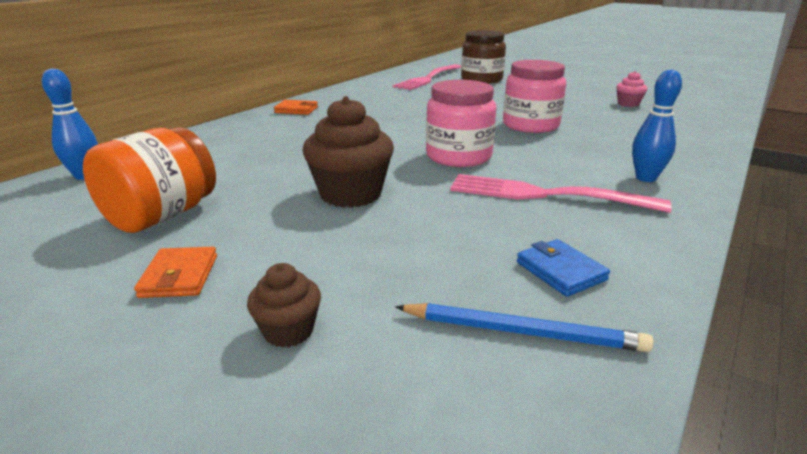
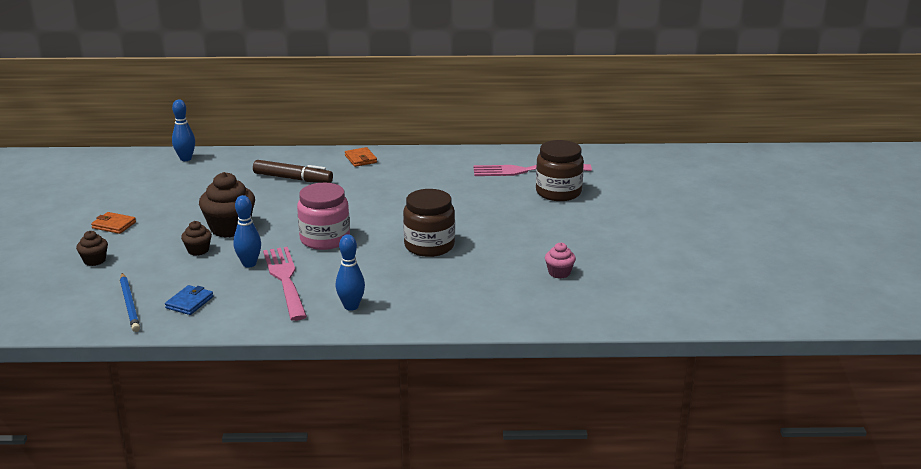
camera: 55 degrees right, 0 degrees up
(161, 216) = (160, 197): orange jar -> none
(179, 276) = (114, 225): orange wallet -> orange wallet turned 60 degrees clockwise
(279, 140) = (293, 179): none -> brown marker
(387, 227) = (198, 250): none -> brown cupcake
(475, 204) = (249, 264): none -> blue bowling pin
(530, 125) = (429, 246): pink jar -> brown jar

